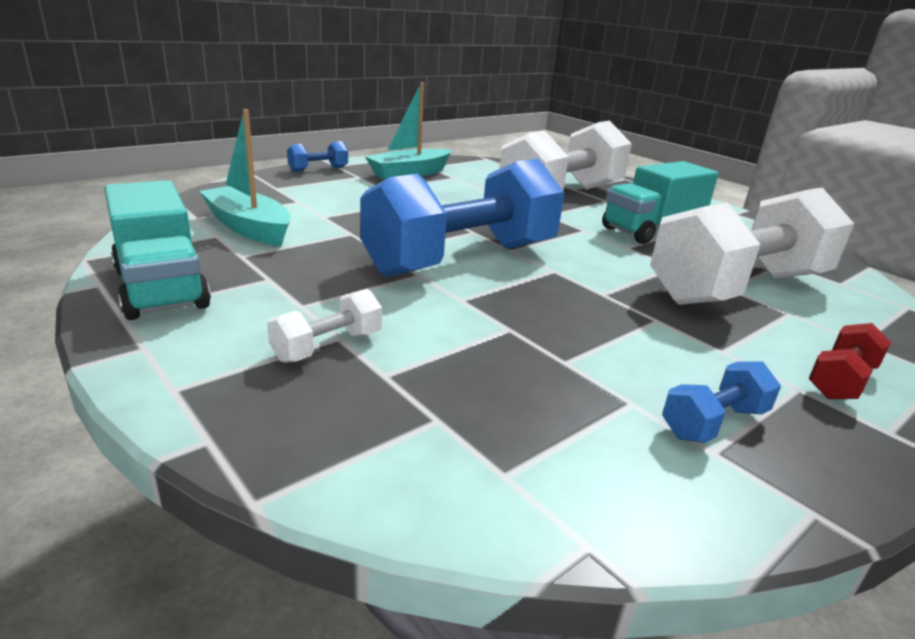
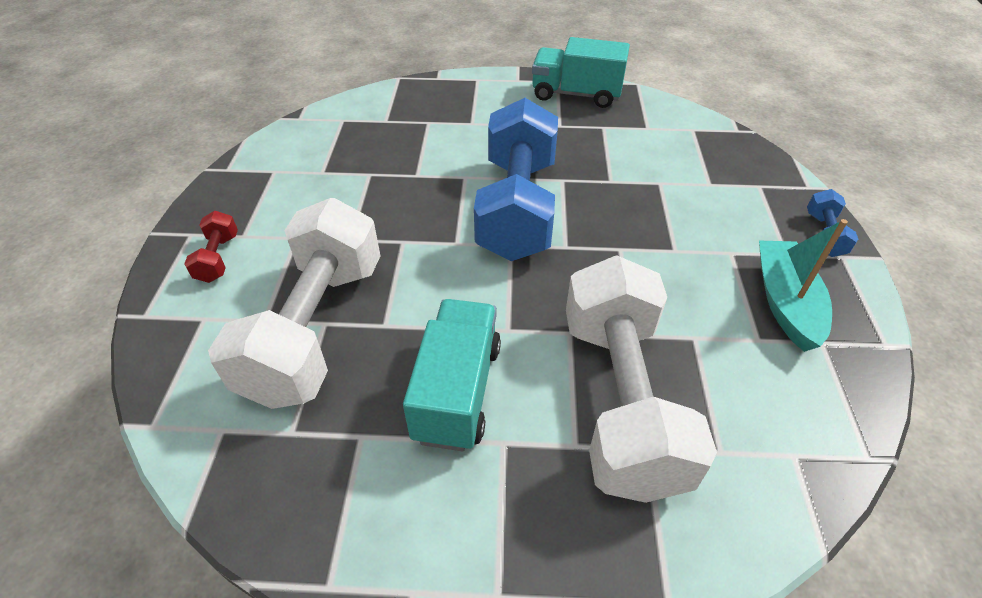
camera: 135 degrees right, 20 degrees up
(248, 227) = (654, 142): turquoise boat -> none
(327, 346) = (467, 117): white dumbbell -> none
(714, 422) = (280, 184): blue dumbbell -> none

